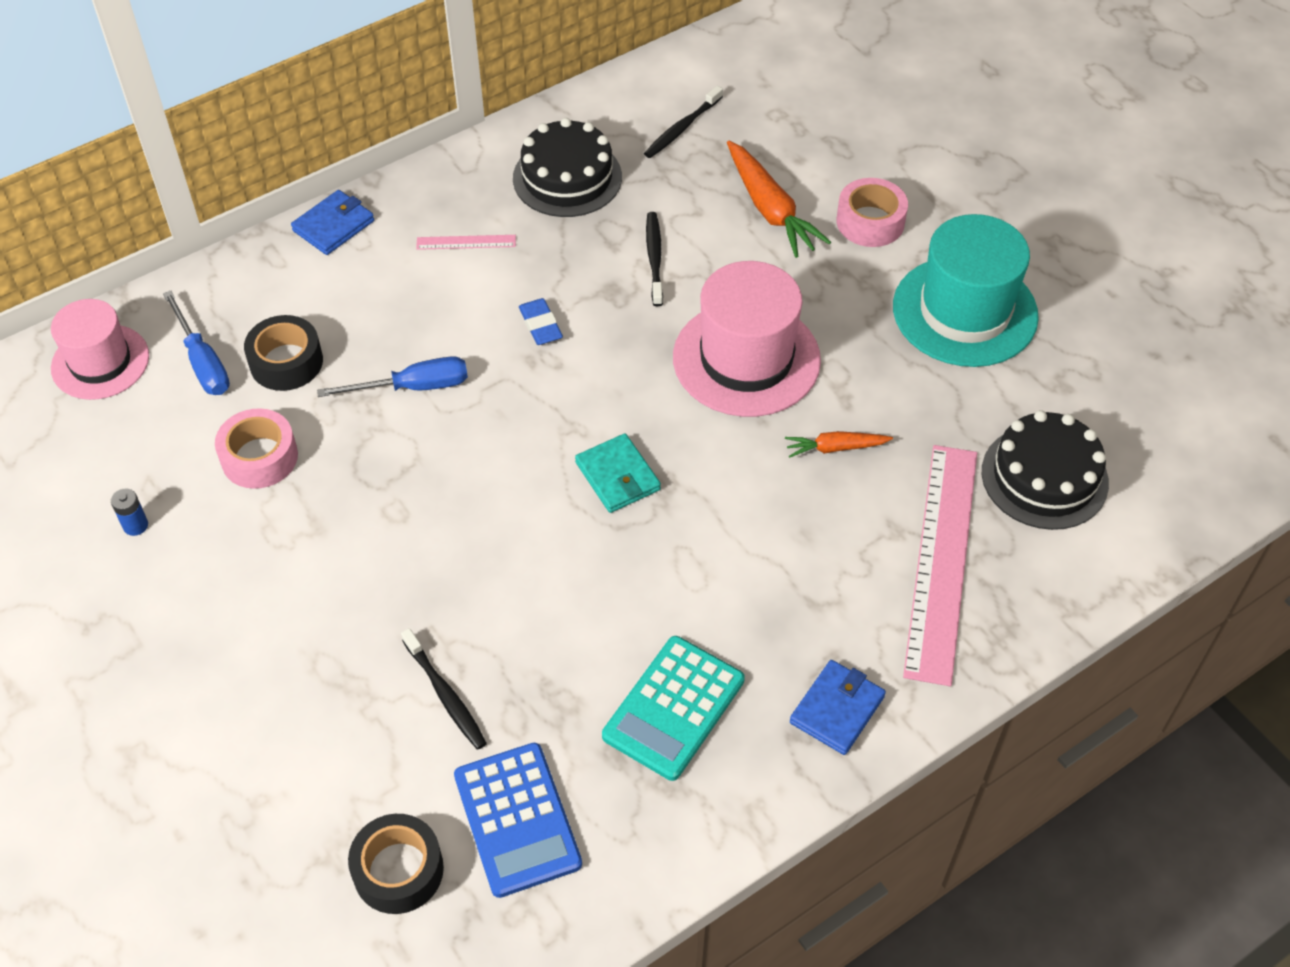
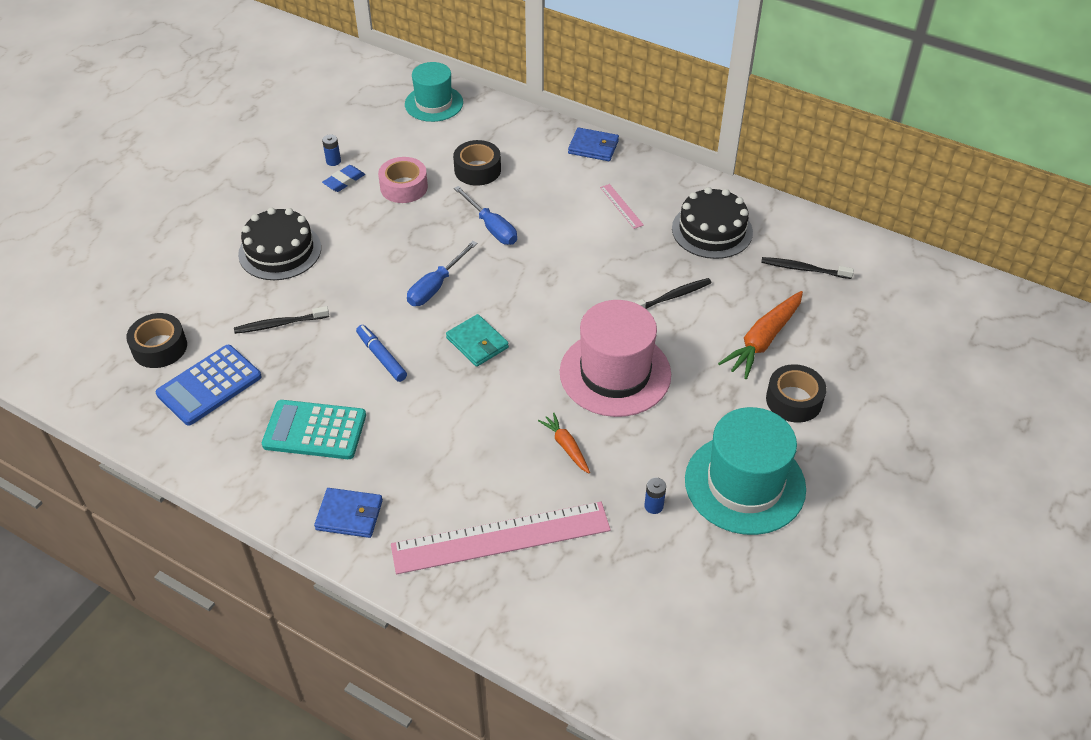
camera: 65 degrees right, 5 degrees down
(100, 362) = (434, 103): pink hat -> turquoise hat
(202, 362) = (457, 139): blue screwdriver -> blue screwdriver (436, 286)
(446, 695) = (279, 324): black toothbrush -> black toothbrush turned 45 degrees clockwise
(540, 325) = (576, 264): blue eraser -> blue eraser (344, 181)
(582, 590) = (381, 357): none -> blue marker
(618, 476) = (477, 343): turquoise wallet -> turquoise wallet turned 75 degrees counterclockwise
(870, 222) = (794, 400): pink tape -> black tape
(959, 401) = (653, 506): none -> blue battery
(1044, 477) = (613, 580): black cake -> black cake (280, 251)

